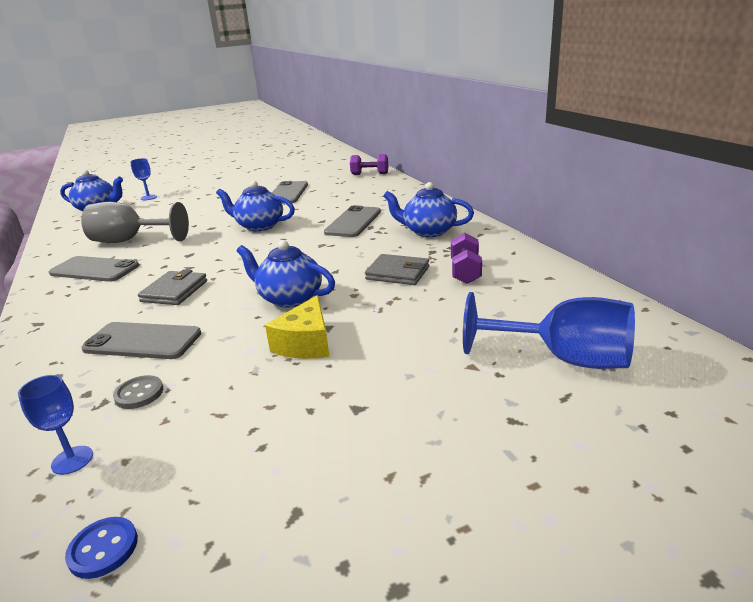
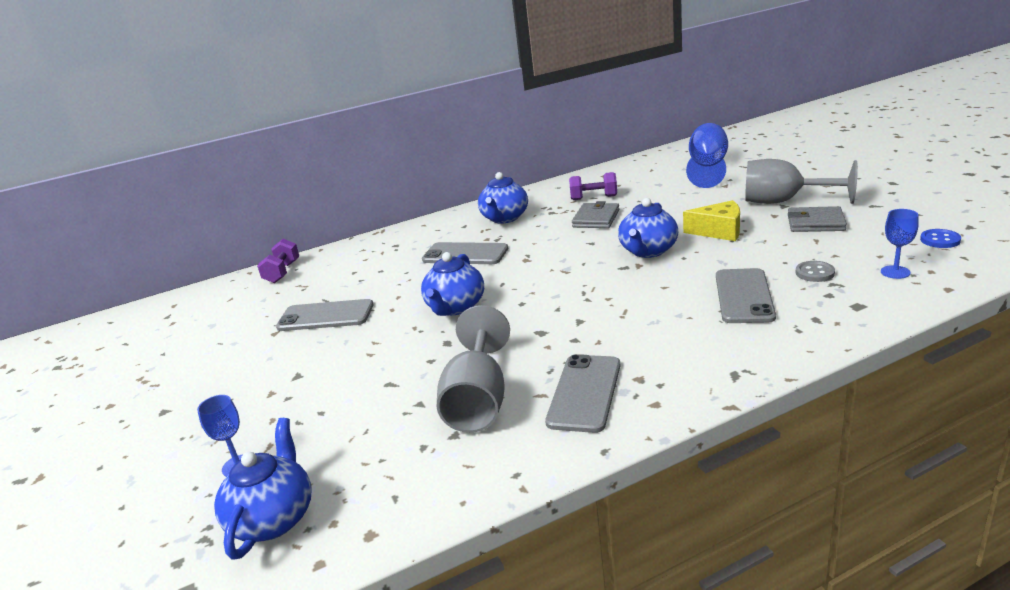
camera: 90 degrees left, 0 degrees up
(174, 291) = (642, 311): grey wallet -> grey wallet (815, 223)
(373, 411) = (783, 201): none -> grey goblet

